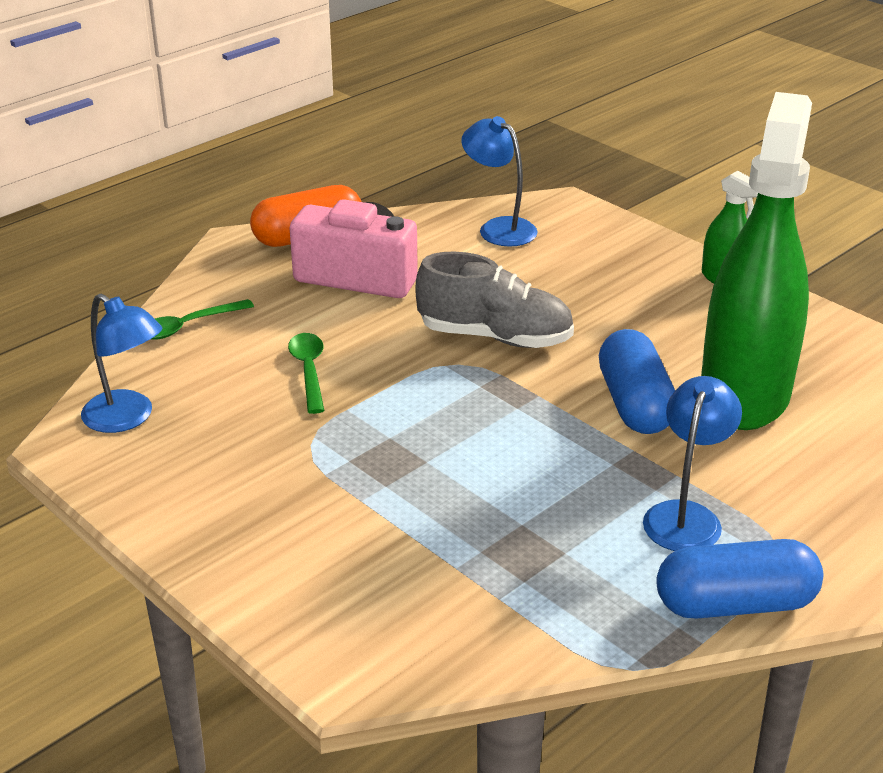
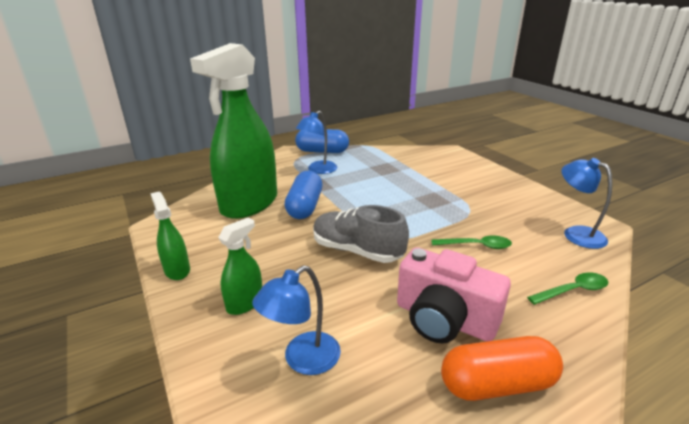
camera: 165 degrees left, 5 degrees down
(309, 371) = (476, 246): green spoon -> green spoon turned 90 degrees counterclockwise
(499, 228) = (303, 360): blue lamp -> blue lamp turned 75 degrees clockwise
(599, 260) = (245, 303): none -> green spray bottle

